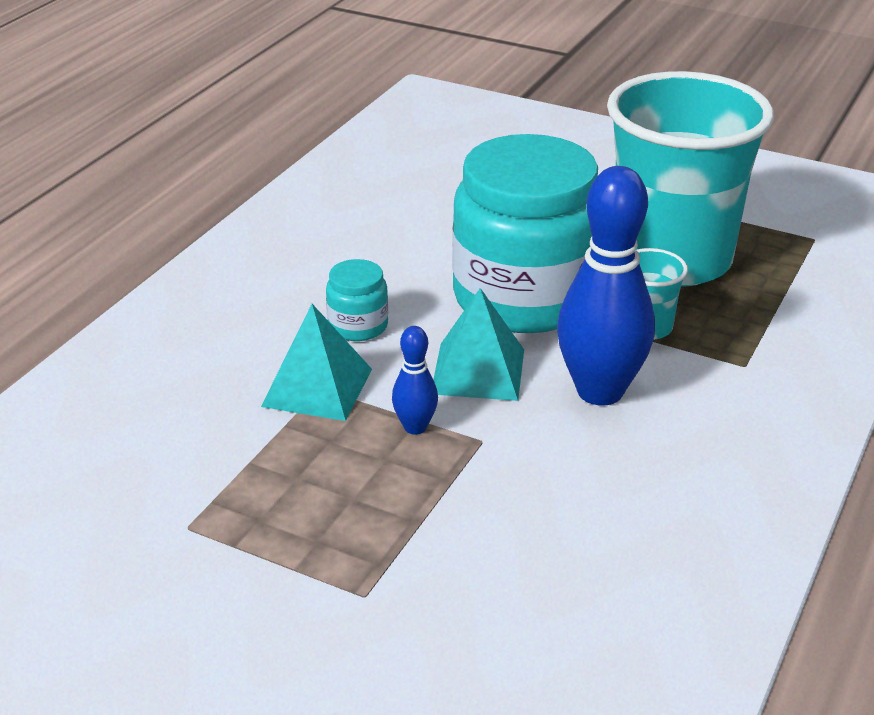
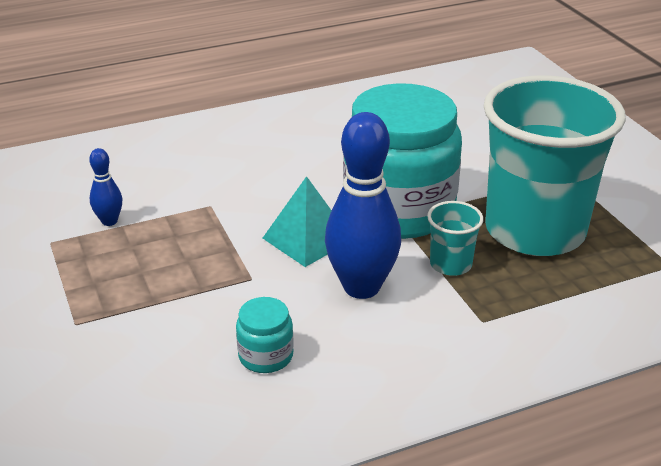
camera: 40 degrees right, 0 degrees up
(317, 387) = (209, 204): turquoise pyramid -> none
(358, 326) = (279, 181): turquoise jar -> turquoise jar (266, 356)
(415, 427) = (227, 251): blue bowling pin -> blue bowling pin (109, 221)

